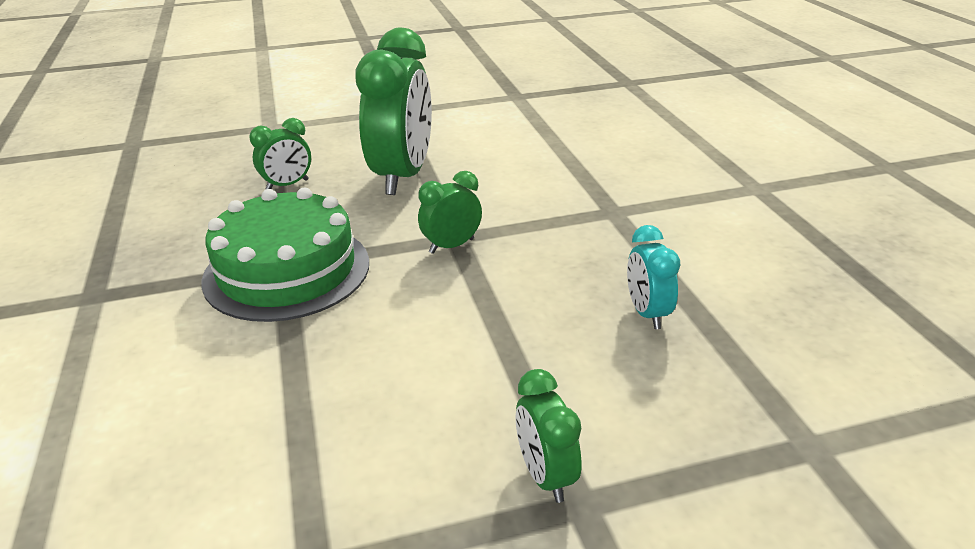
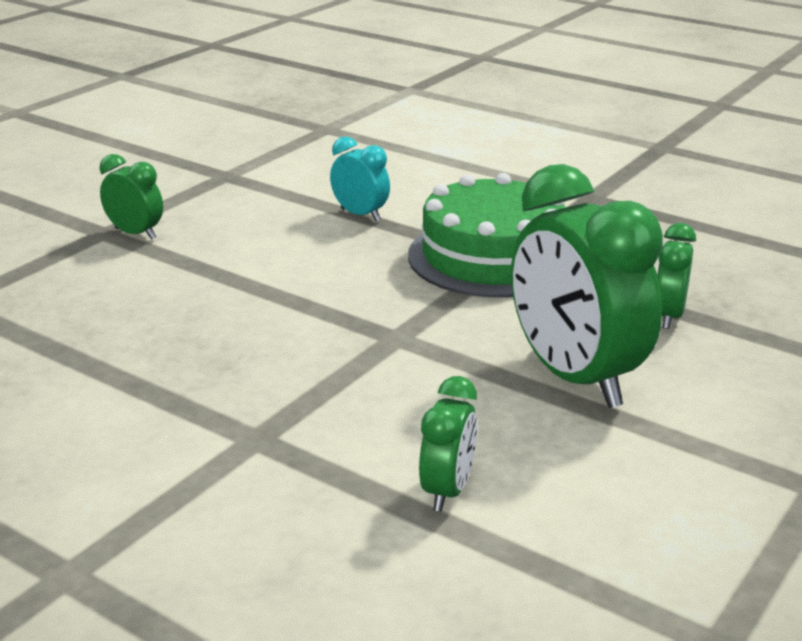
camera: 140 degrees right, 5 degrees down
(451, 246) = (387, 327): green clock -> green clock (447, 490)
(647, 313) = (130, 341): turquoise clock -> turquoise clock (360, 215)

